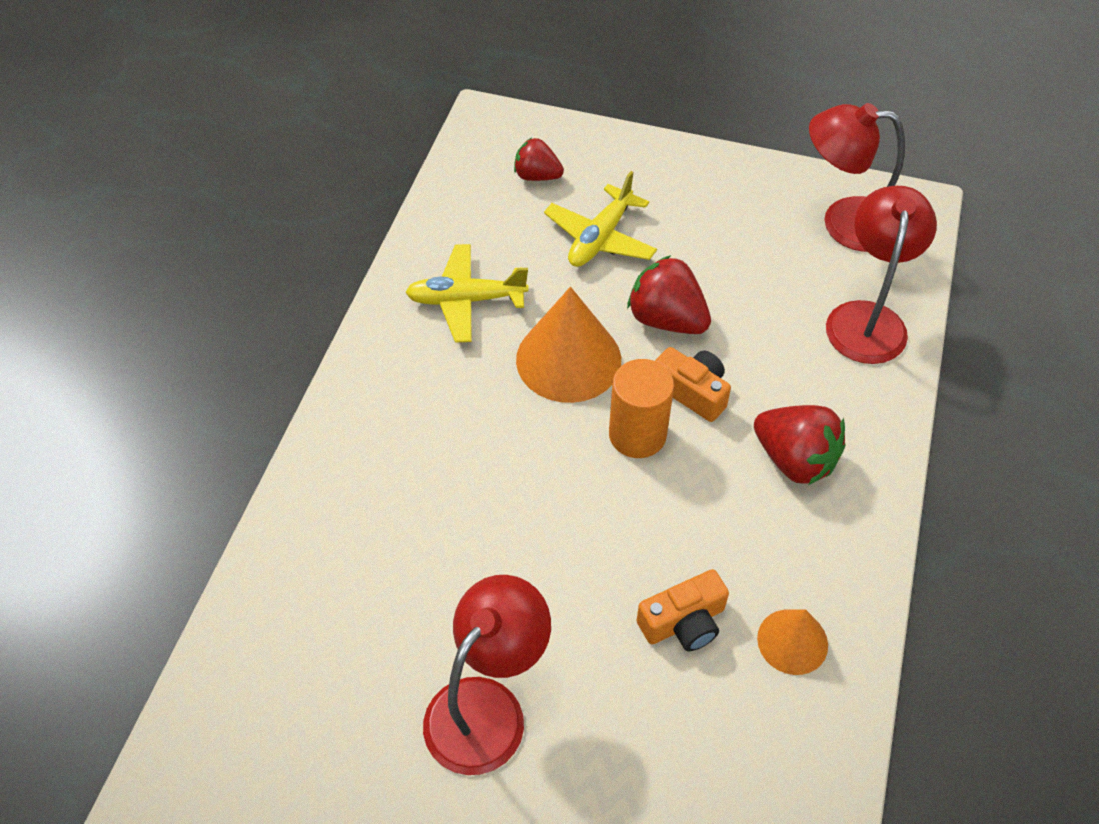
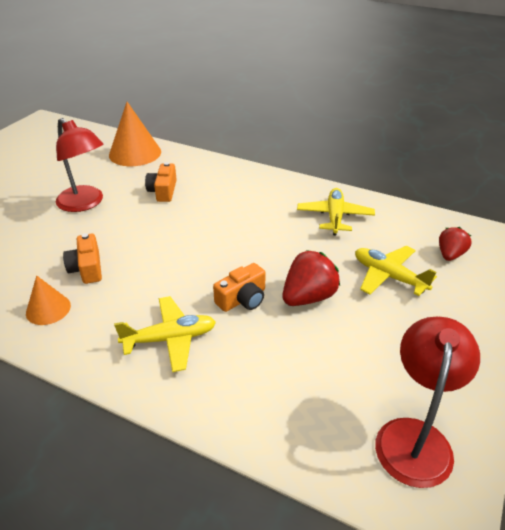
camera: 100 degrees right, 15 degrees down
(420, 572) = (163, 191): none -> orange camera
(568, 359) = (282, 250): orange cone -> orange cone (135, 153)
(637, 435) = (216, 269): orange cylinder -> none
(794, 460) = (170, 339): red strawberry -> yellow plane
(867, 318) = (292, 421): red lamp -> none

